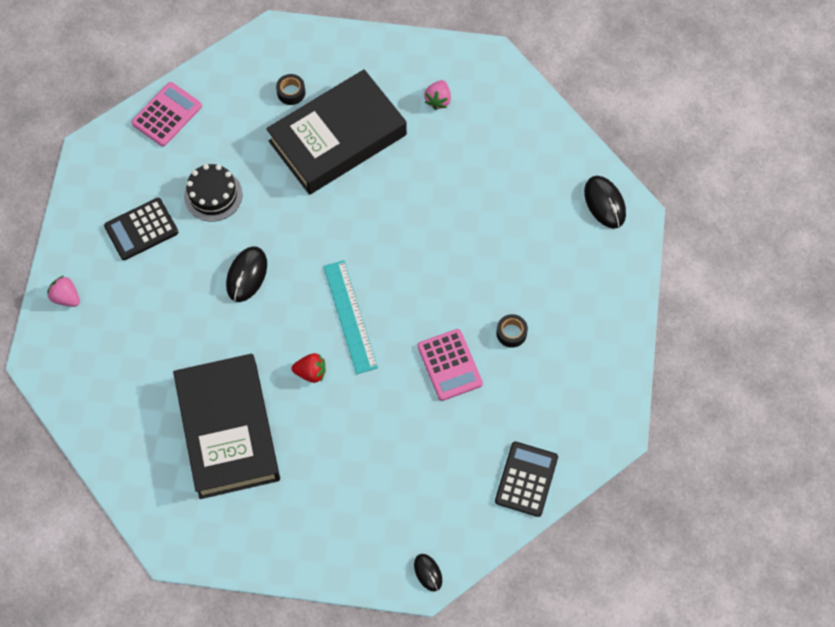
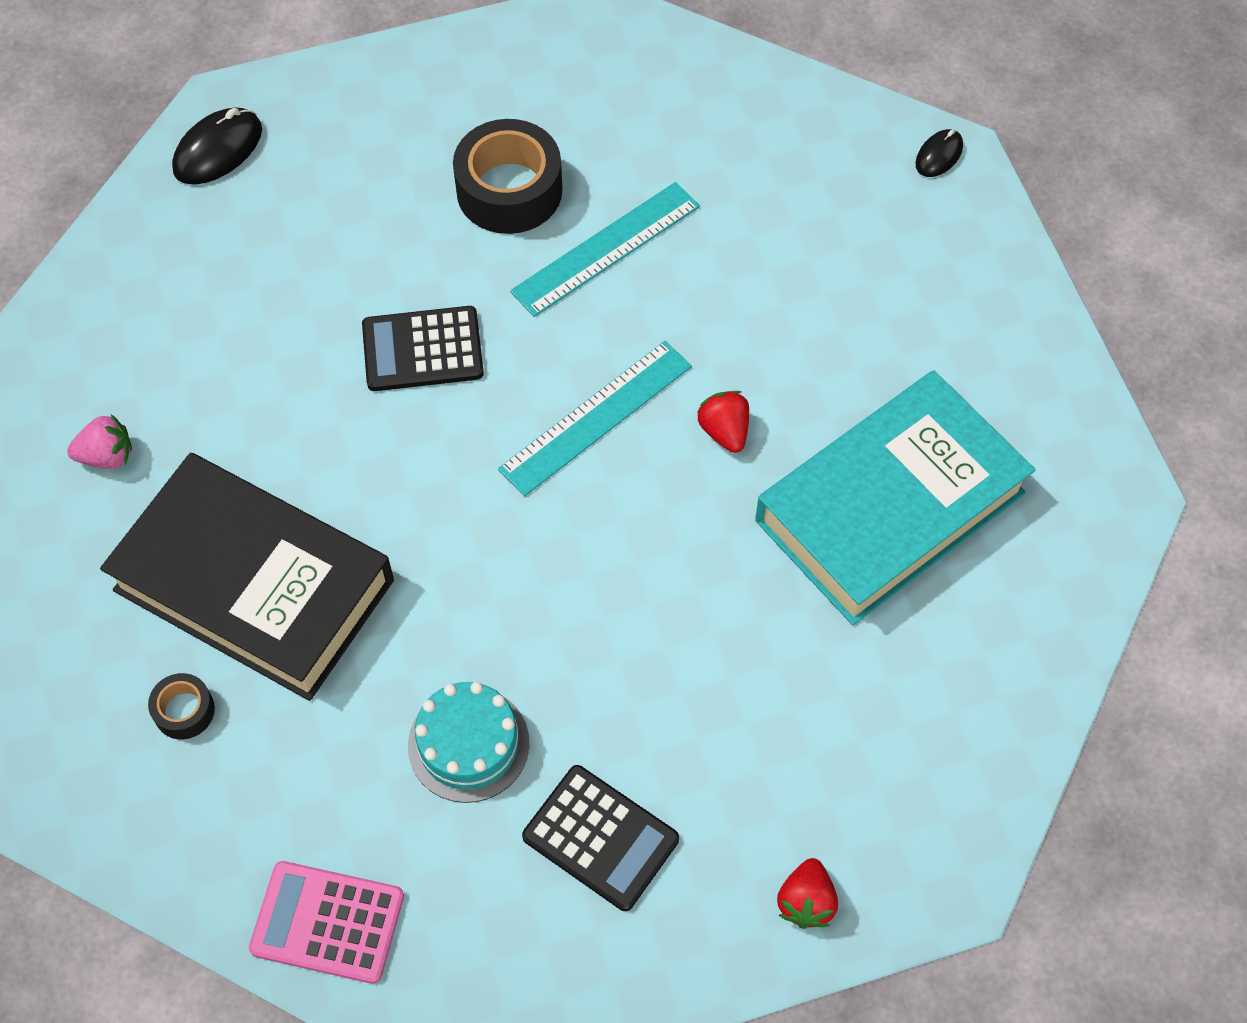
camera: 115 degrees left, 5 degrees down
(66, 297) = (806, 902): pink strawberry -> red strawberry
(213, 195) = (468, 744): black cake -> turquoise cake
(228, 429) = (889, 506): black book -> turquoise book
(247, 275) = (601, 609): black mouse -> none
(449, 365) = (606, 249): pink calculator -> turquoise ruler
(511, 333) = (509, 190): black tape -> black tape, size x2.04
(526, 479) = (731, 92): black calculator -> black calculator (422, 349)

